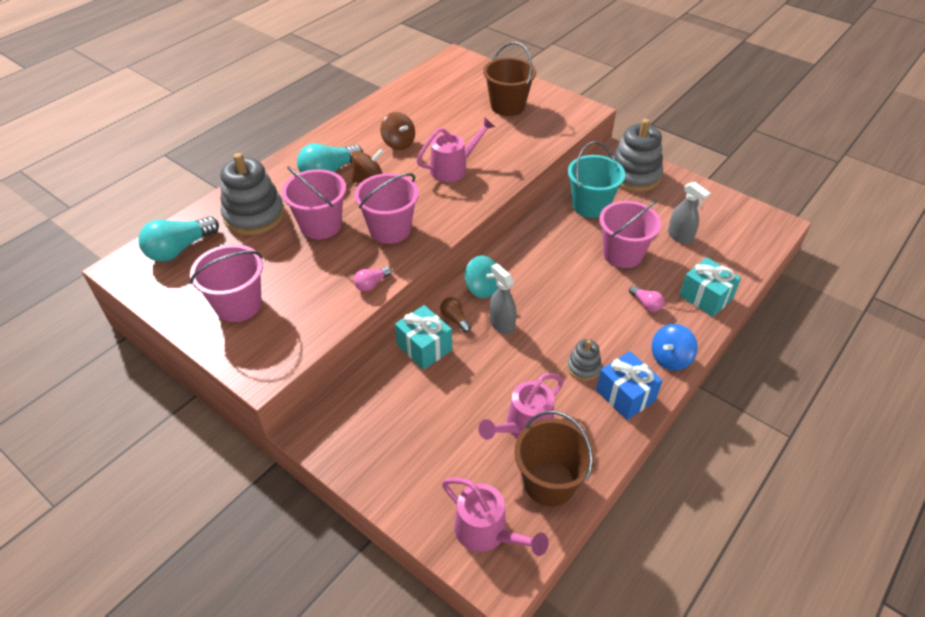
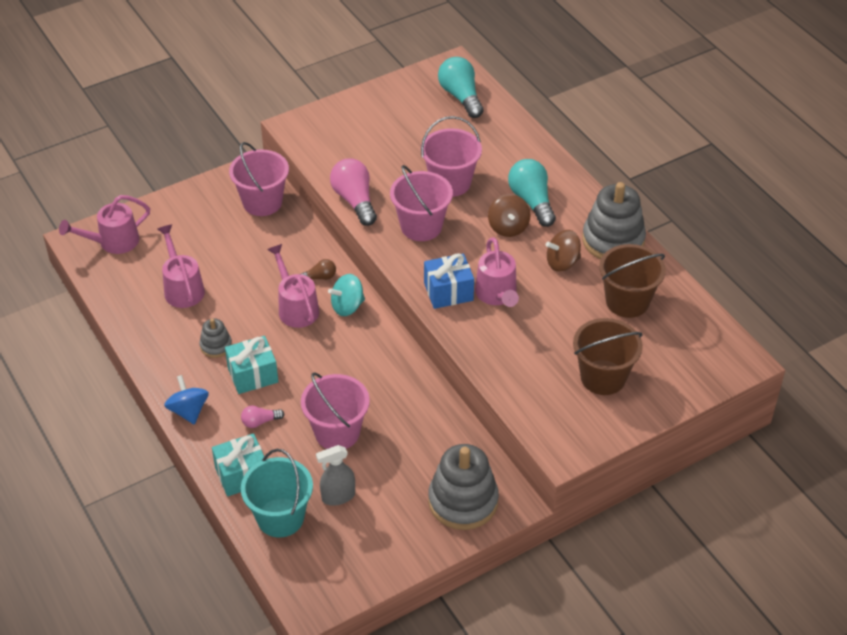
camera: 110 degrees right, 0 degrees up
(238, 305) = (373, 122): pink bucket -> pink bucket (262, 202)
(254, 215) = (486, 143): grey stacking toy -> grey stacking toy (613, 240)
(371, 284) = (355, 200): pink light bulb -> pink light bulb, size x1.94
(424, 347) = (298, 250): turquoise gift -> turquoise gift (253, 375)
(501, 324) = (296, 307): grey spray bottle -> pink watering can
(549, 483) = (126, 287): brown bucket -> brown bucket (627, 301)
(590, 205) = (427, 436): turquoise bucket -> turquoise bucket (280, 517)
(625, 395) = (171, 362): blue gift -> blue gift (448, 292)

